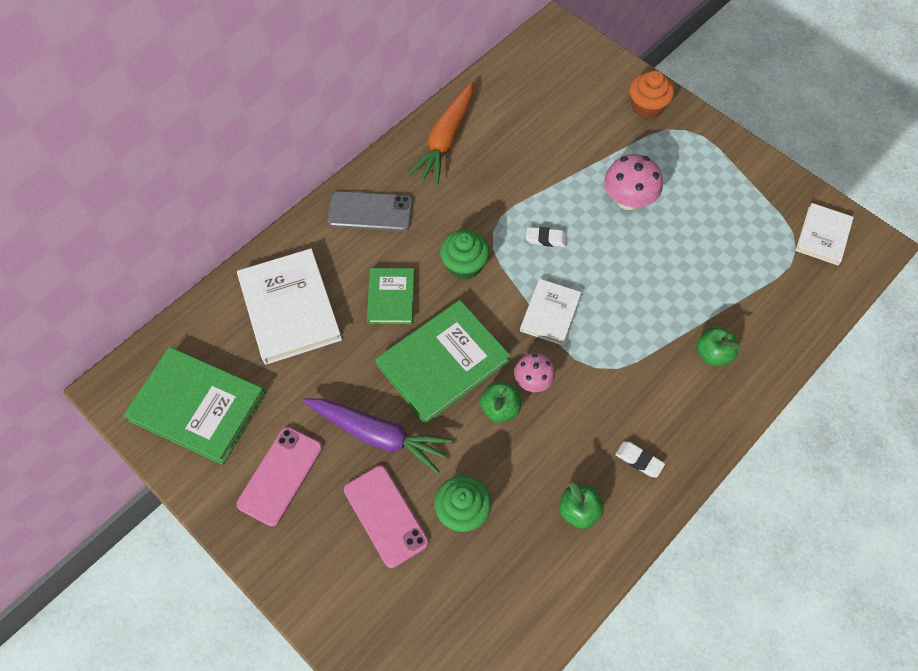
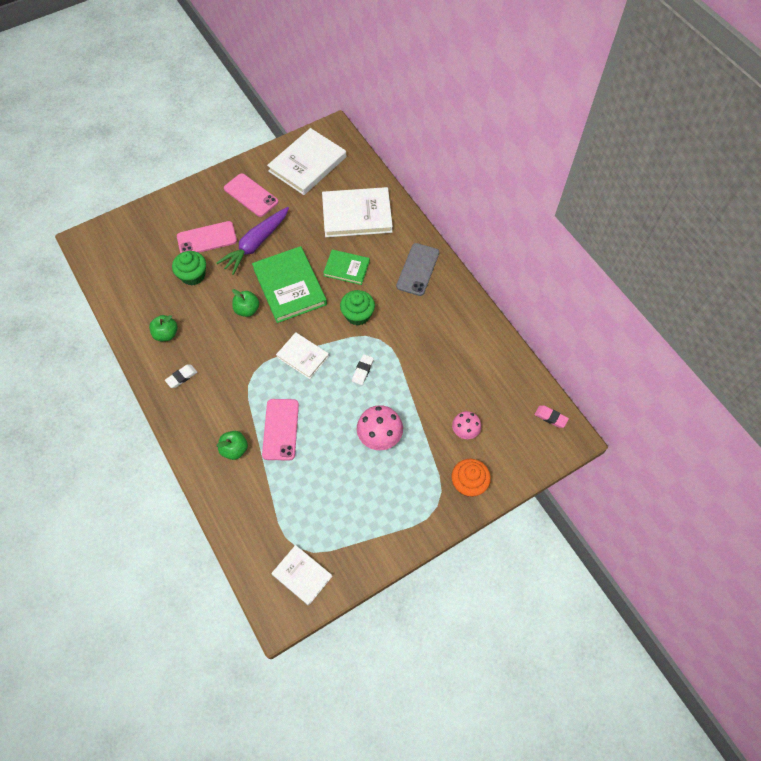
camera: 105 degrees right, 0 degrees up
(197, 407) = (307, 164): green book -> white book
(446, 139) = (470, 328): orange carrot -> none
(533, 381) = (258, 333): pink mushroom -> pink mushroom (465, 431)
(538, 48) = (550, 417): none -> pink eraser
(663, 309) = (280, 429): none -> pink phone

